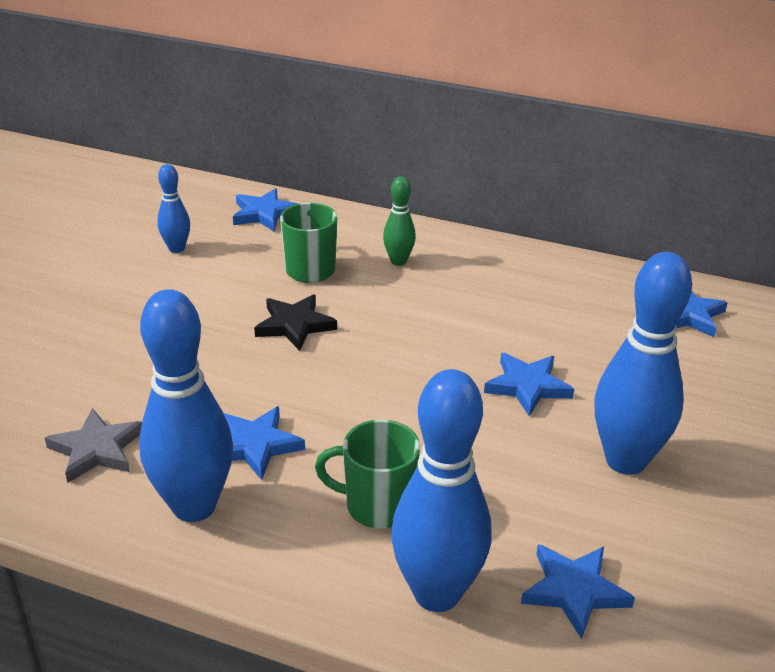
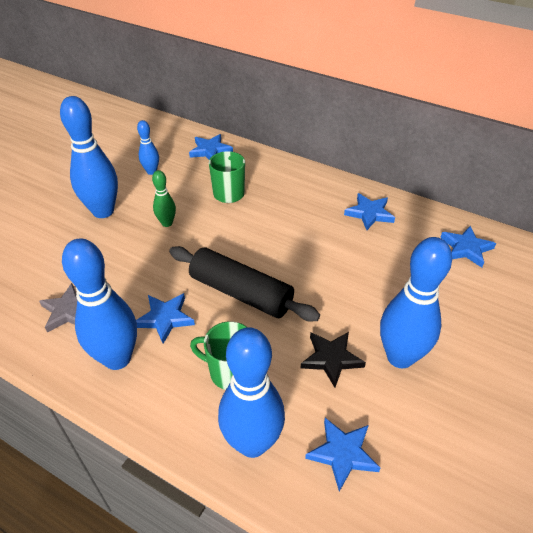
camera: 10 degrees right, 10 degrees up
(112, 309) = (103, 211): none -> blue bowling pin
(294, 325) = (210, 233): black star -> black star (331, 359)
(365, 401) = (241, 293): none -> black rolling pin
(398, 261) = (285, 192): green bowling pin -> green bowling pin (167, 223)
(527, 386) = (347, 293): blue star -> blue star (369, 213)

